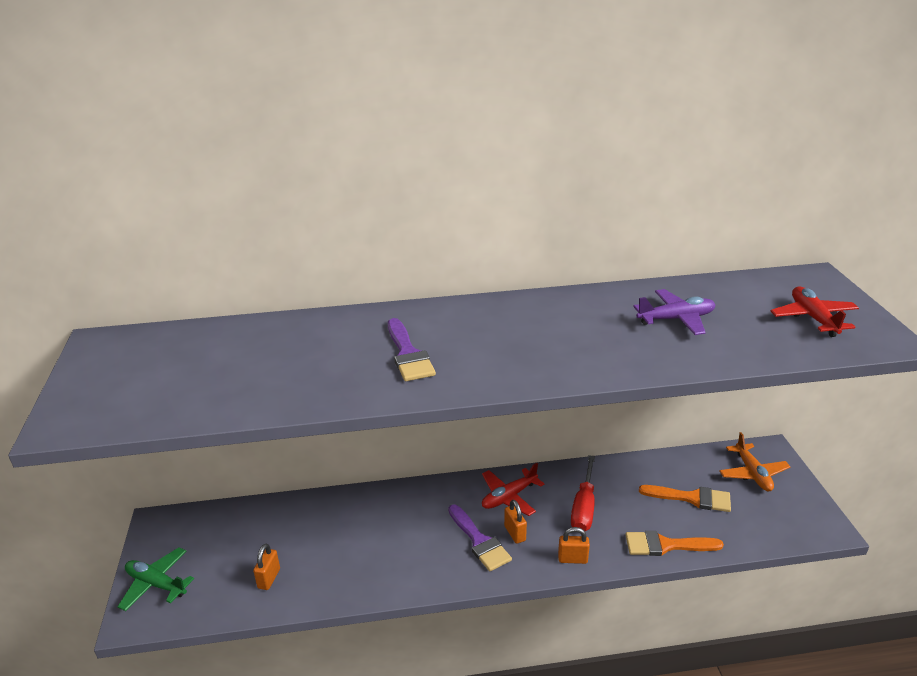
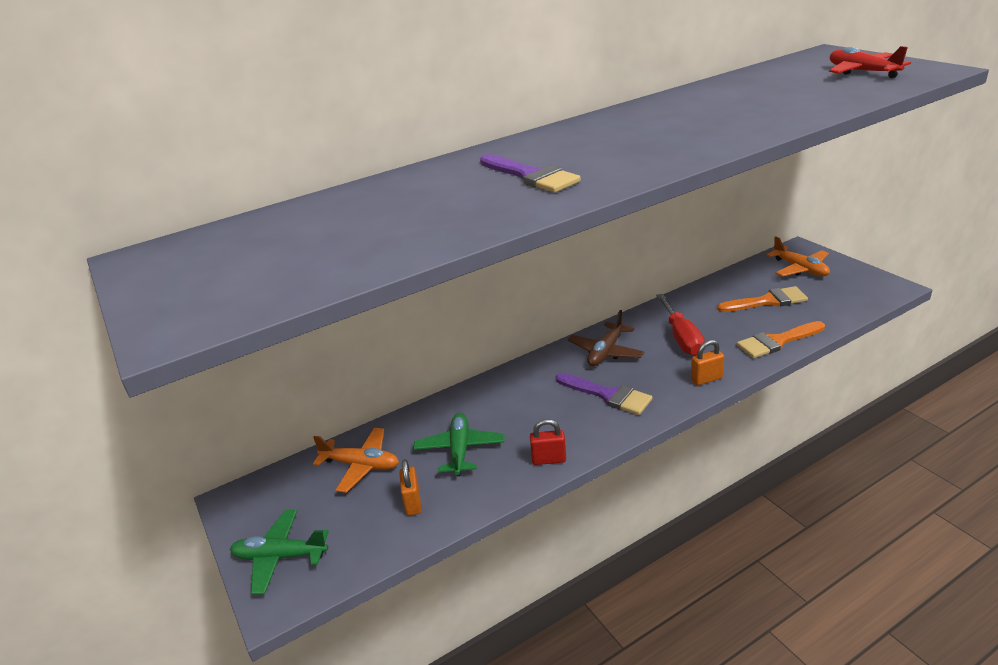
camera: 20 degrees left, 0 degrees up
(255, 529) = (361, 465): none -> orange plane
(332, 545) = (460, 450): none -> green plane
(390, 583) = (549, 459): none -> red padlock
(509, 497) = (606, 352): red plane -> brown plane
(515, 533) = (636, 377): orange padlock -> none
(676, 319) = (752, 97): purple plane -> none

